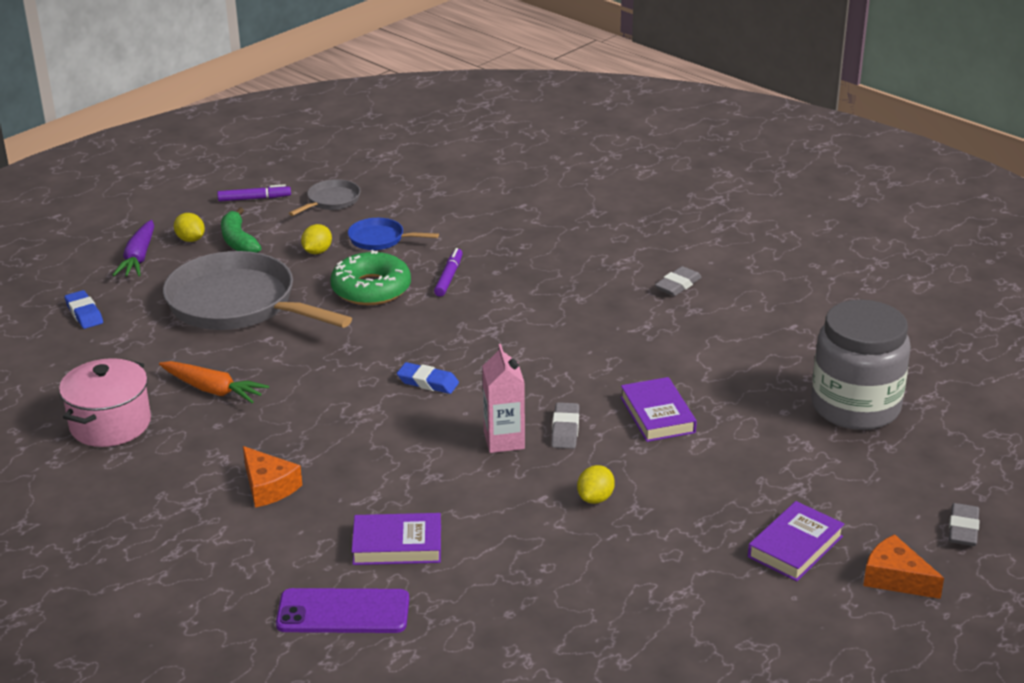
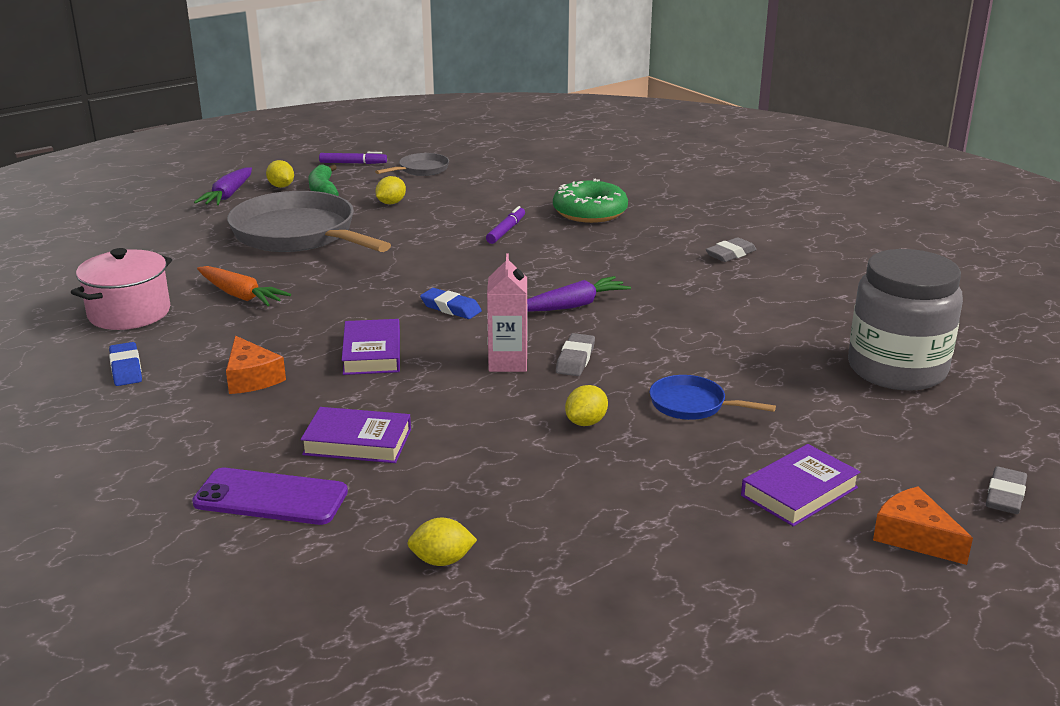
camera: 10 degrees right, 5 degrees down
(84, 313) = (156, 230): blue eraser -> blue eraser (126, 369)
(371, 289) = (428, 233): green donut -> green donut (590, 212)
(380, 239) = (453, 199): blue pan -> blue pan (692, 405)
(515, 653) = (442, 560): none -> yellow lemon
(544, 366) = (573, 305): none -> purple carrot
(657, 415) = (677, 356): purple book -> purple book (372, 353)

